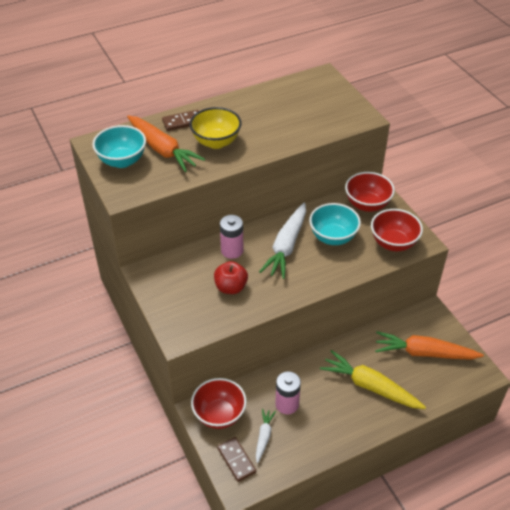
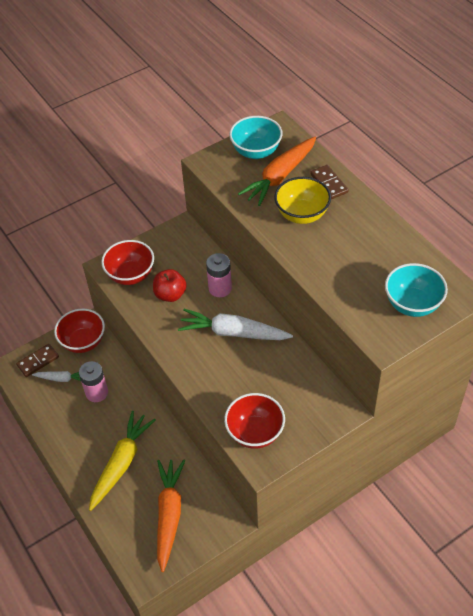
camera: 85 degrees right, 5 degrees up
(333, 237) = (254, 373): turquoise bowl -> turquoise bowl (412, 304)
(367, 204) = (315, 403): red bowl -> red bowl (131, 275)

